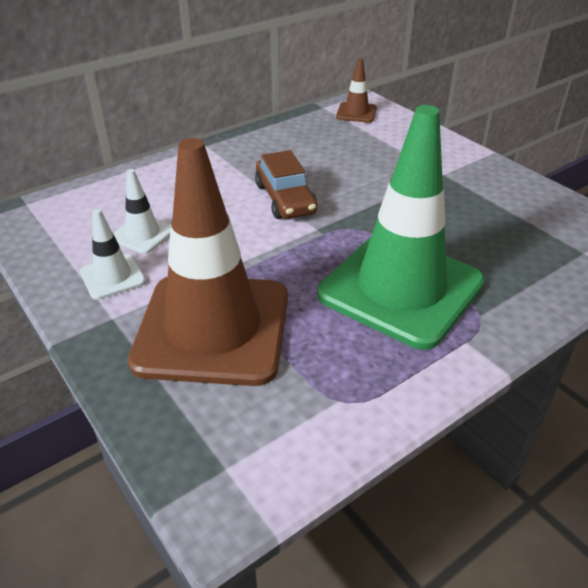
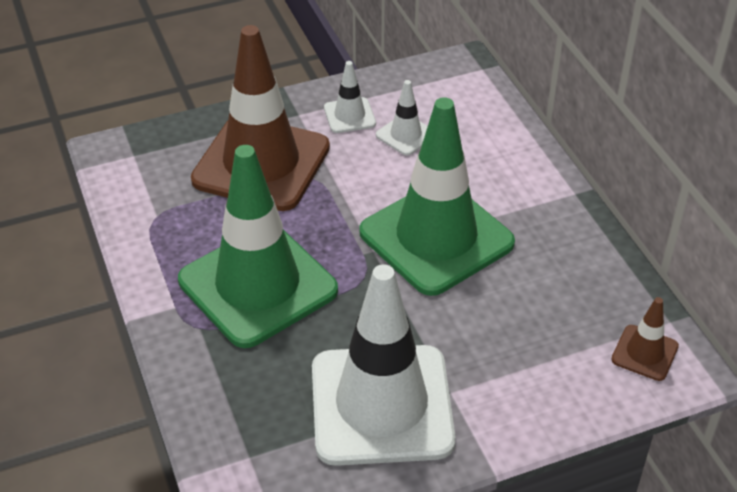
camera: 105 degrees right, 5 degrees up
(285, 199) = (436, 238): brown car -> green traffic cone
(480, 199) = (381, 405): none -> white traffic cone

